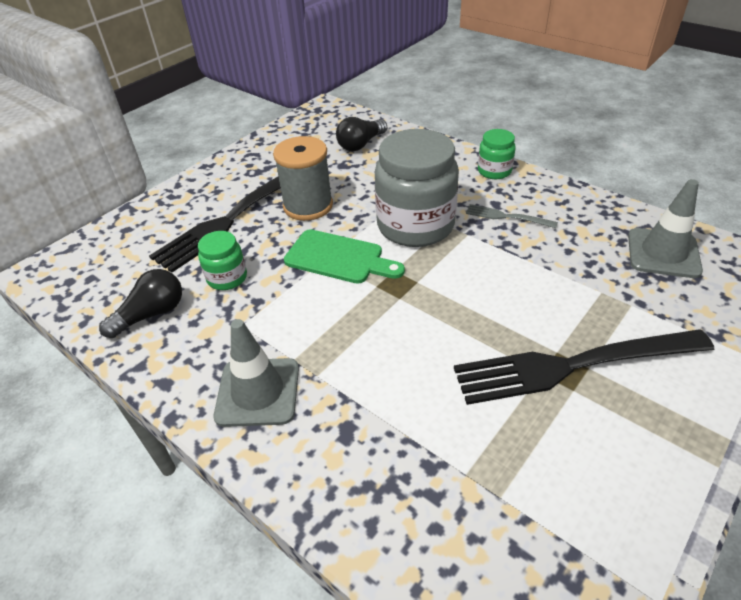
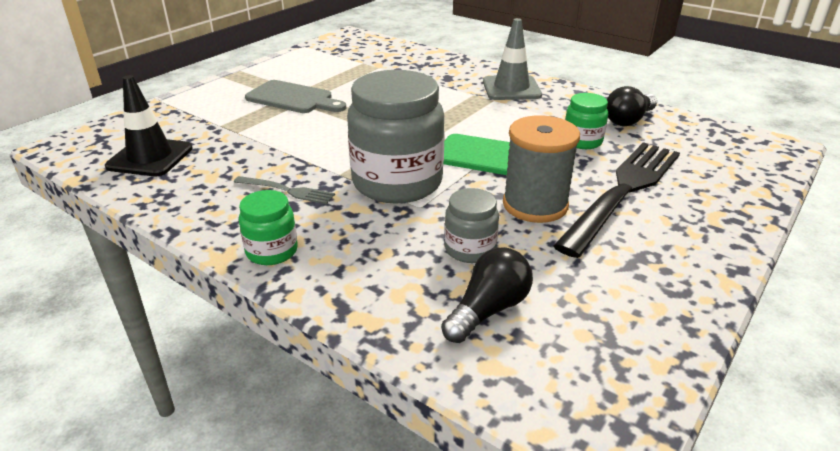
camera: 175 degrees right, 10 degrees down
(364, 174) = (470, 249): none -> grey jar
(572, 366) = (293, 98): black fork -> grey cutting board
(663, 253) = (150, 157): grey traffic cone -> black traffic cone

